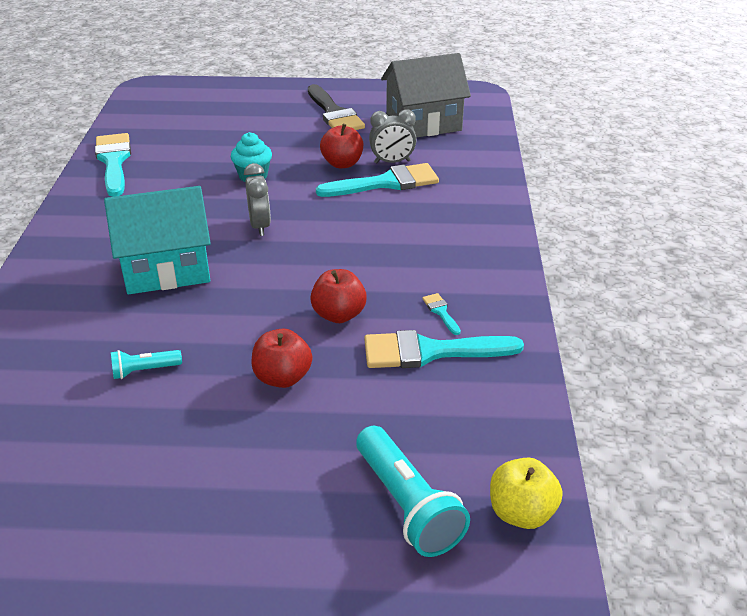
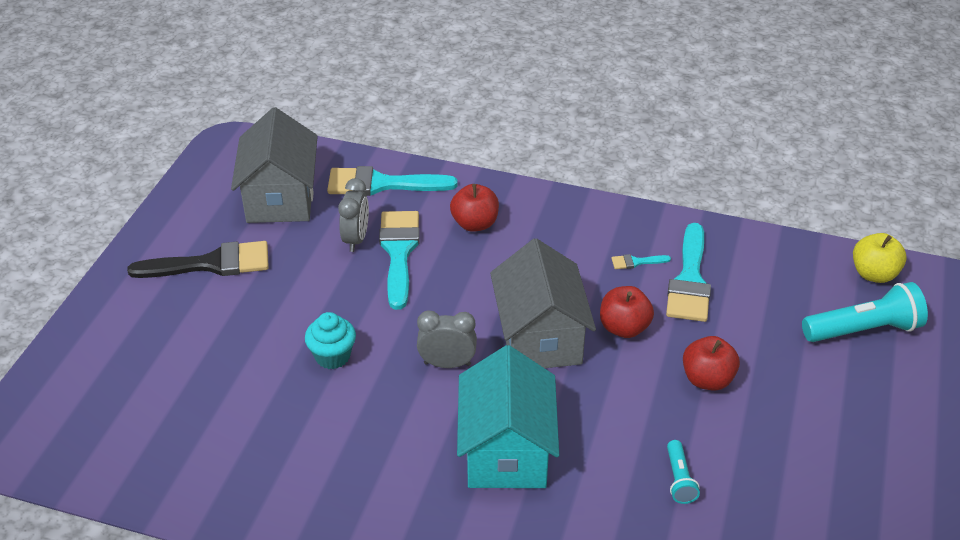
camera: 75 degrees left, 5 degrees up
(114, 161) = (225, 491): turquoise brush -> turquoise brush (381, 184)
(308, 267) = (540, 337): none -> grey house
(342, 164) = (340, 278): red apple -> red apple (475, 224)

